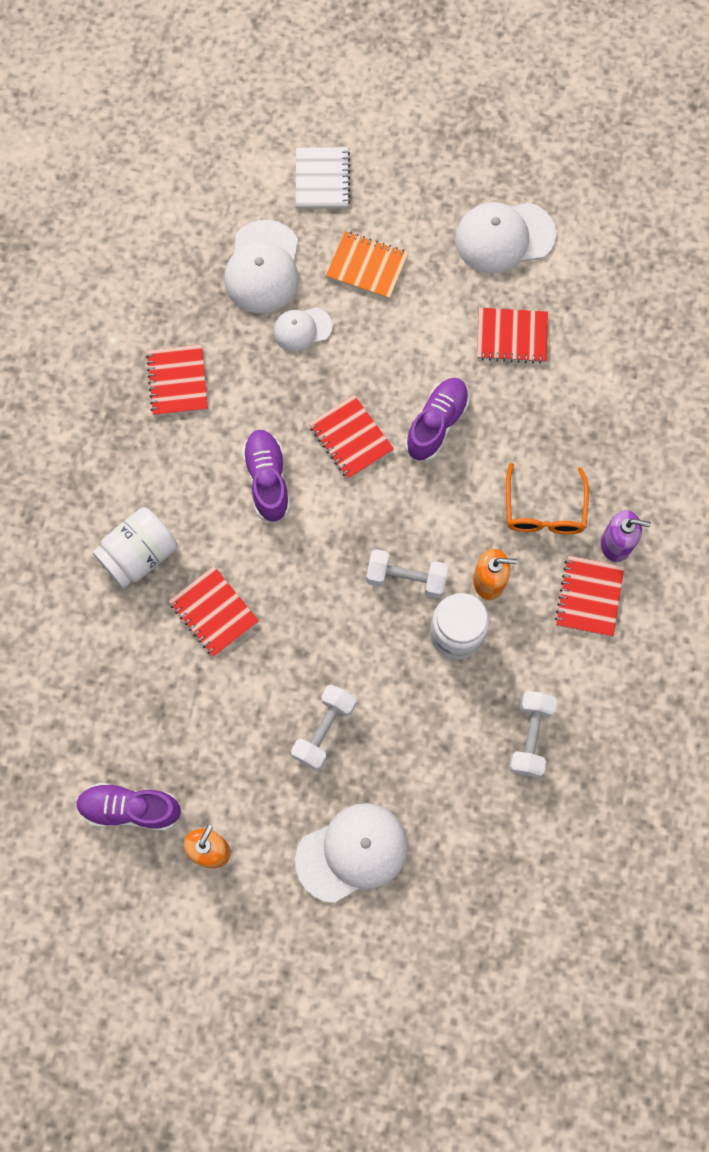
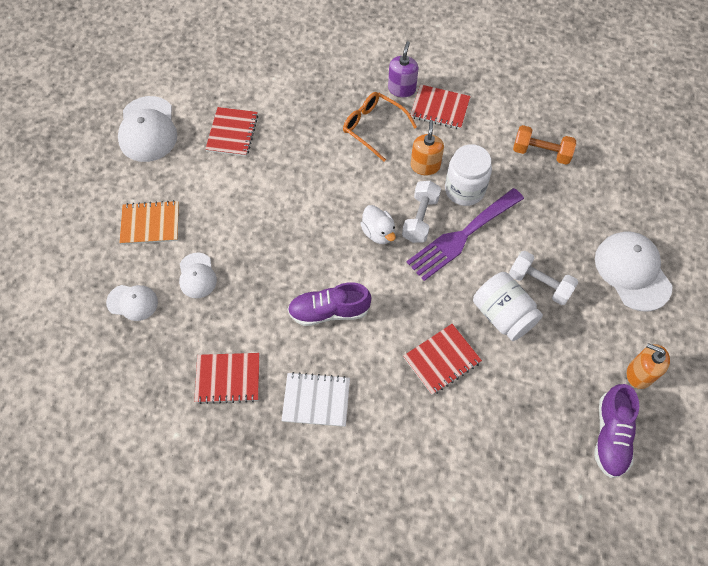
camera: 85 degrees left, 10 degrees down
(139, 555) = (387, 419): white jar -> white jar (503, 315)
(263, 267) = (132, 302): white cap -> white cap, size x0.58
(322, 180) = (60, 250): white notebook -> white notebook (316, 400)
(350, 438) = (300, 247): red notebook -> none
(367, 266) = (150, 224): orange notebook -> orange notebook turned 60 degrees clockwise
(380, 528) = (378, 232): none -> white duck
(385, 632) = (462, 236): none -> purple fork
(436, 424) = (296, 187): purple shoe -> none
(530, 737) = (541, 153): white dumbbell -> orange dumbbell
(544, 510) = (373, 127): orange glasses -> orange glasses turned 150 degrees counterclockwise

